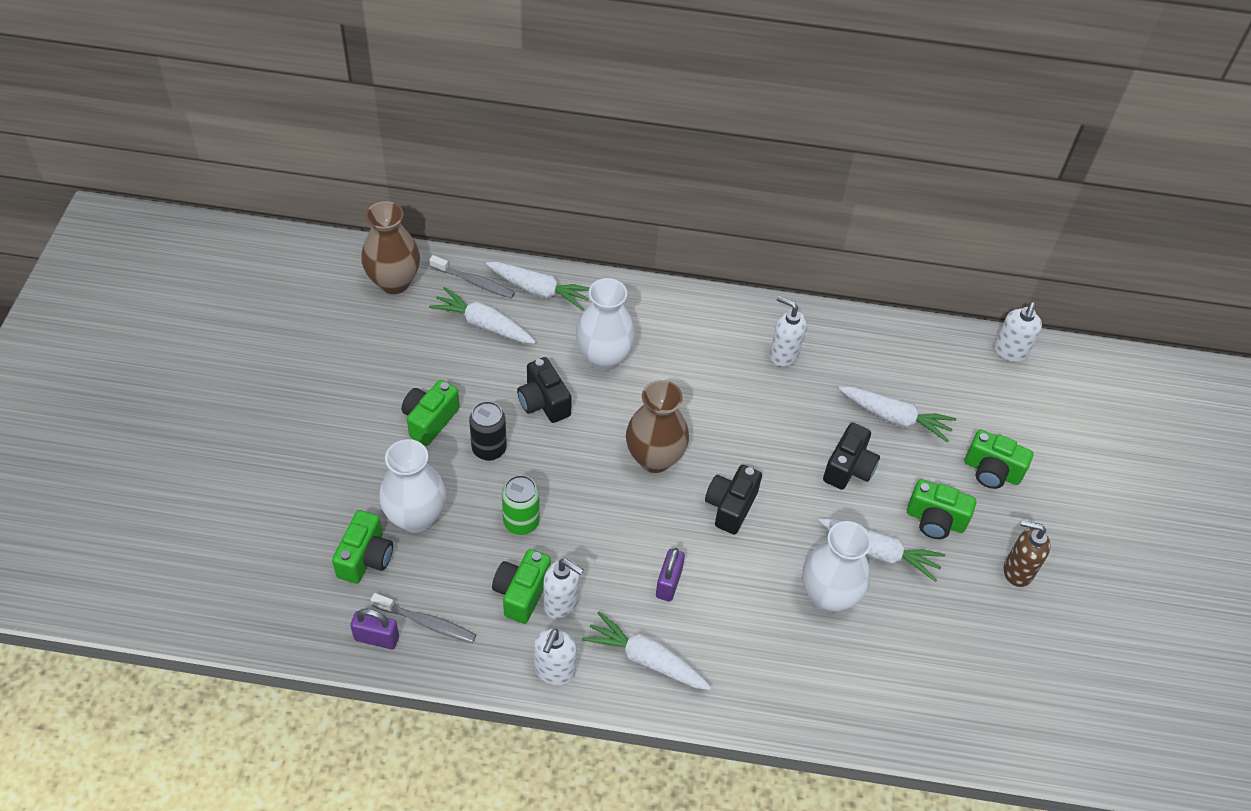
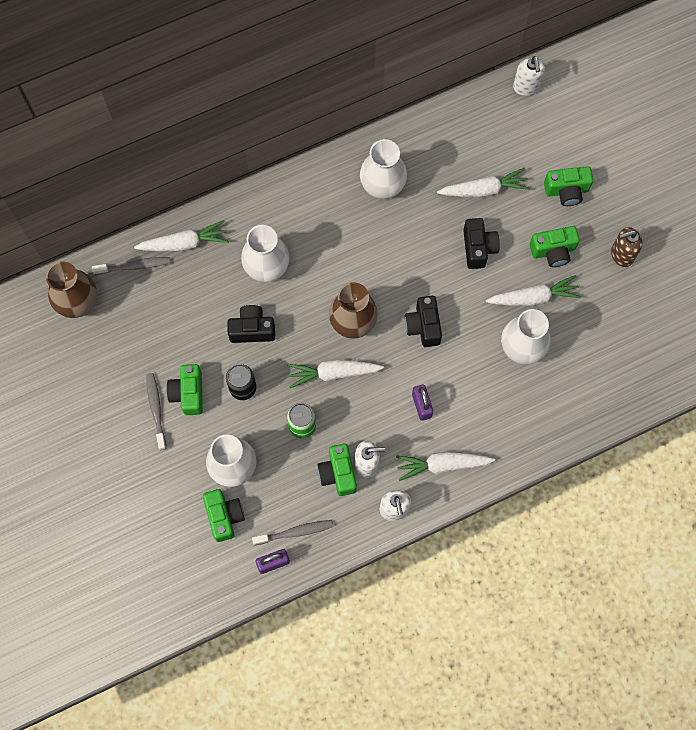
camera: 30 degrees left, 20 degrees up
(385, 415) = (156, 409): none -> grey toothbrush
(483, 324) = (166, 296): white carrot -> white carrot (333, 373)
(543, 402) = (252, 329): black camera -> black camera turned 150 degrees clockwise
(783, 354) = (382, 187): white soap dispenser -> white vase

